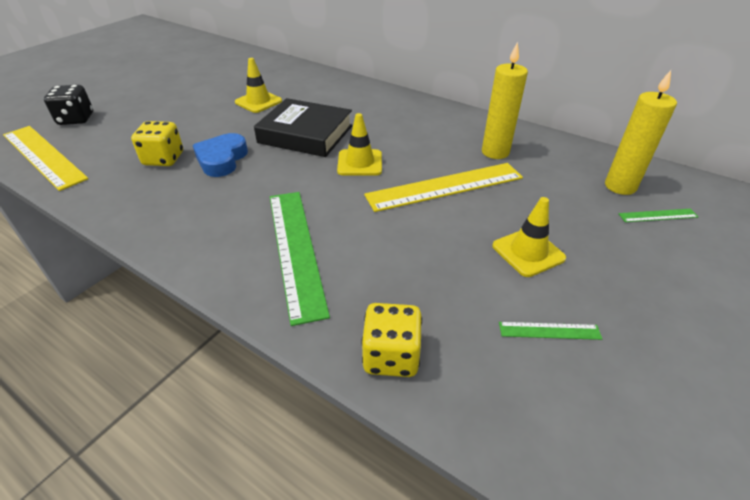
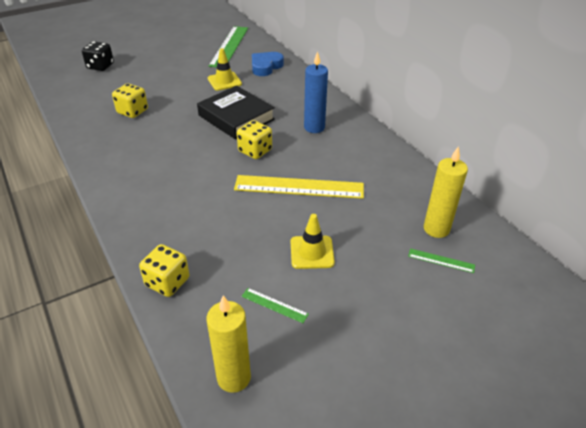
camera: 25 degrees right, 0 degrees up
(43, 156) = (67, 90): yellow ruler -> none
(222, 159) = (167, 122): blue heart -> blue heart (266, 67)
(295, 250) = (165, 199): green ruler -> green ruler (229, 46)
(360, 163) = (255, 151): yellow traffic cone -> yellow dice
(403, 123) = (314, 127): none -> blue candle
(495, 152) = (363, 171): yellow candle -> yellow candle (234, 377)

